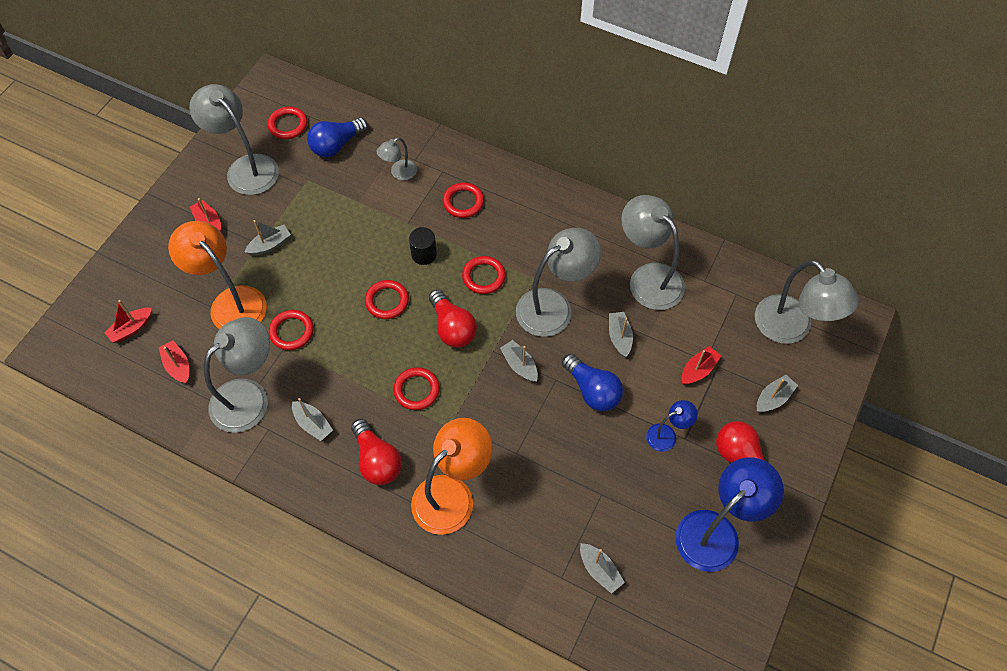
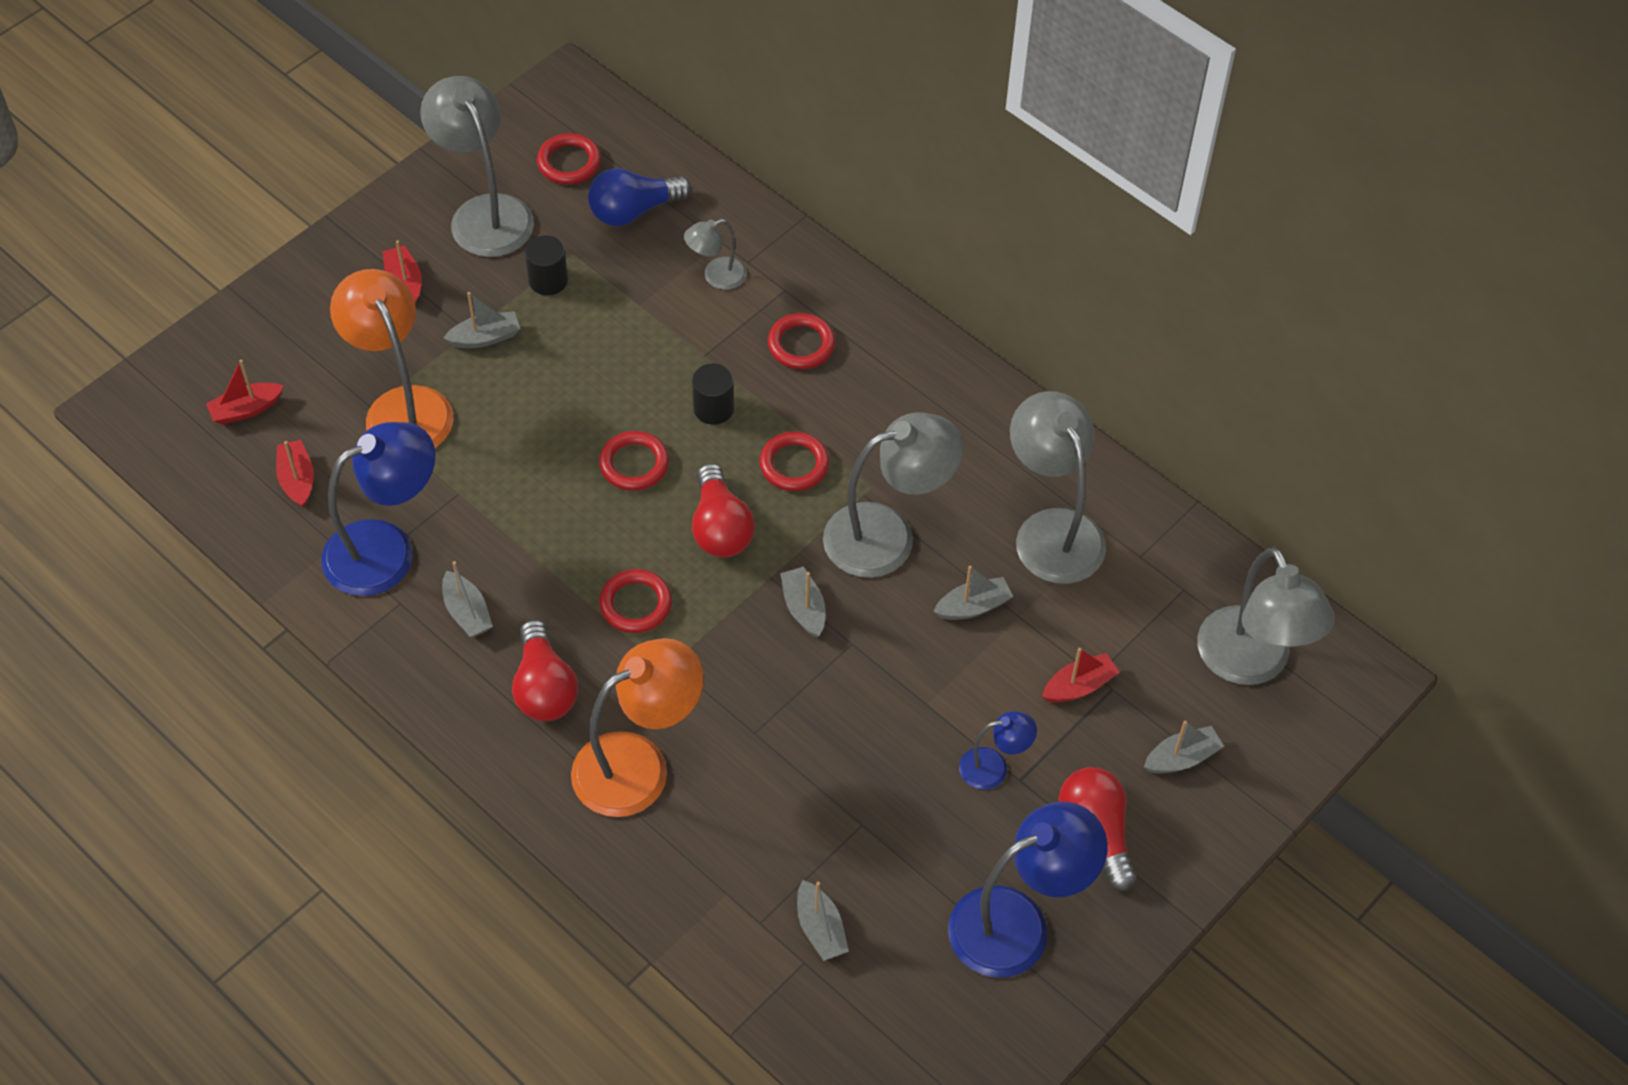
camera: 15 degrees right, 5 degrees down
(249, 396) = (386, 550): grey lamp -> blue lamp
(292, 331) = (478, 472): red ring -> none
(298, 200) = (548, 280): none -> black cylinder
(592, 390) = (902, 673): blue light bulb -> none
(619, 337) = (973, 606): grey boat -> grey boat turned 60 degrees clockwise

